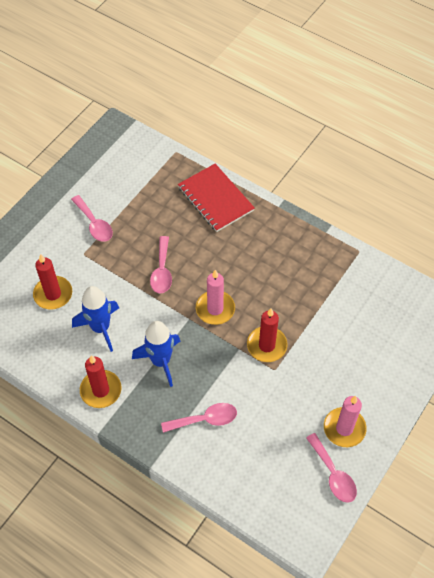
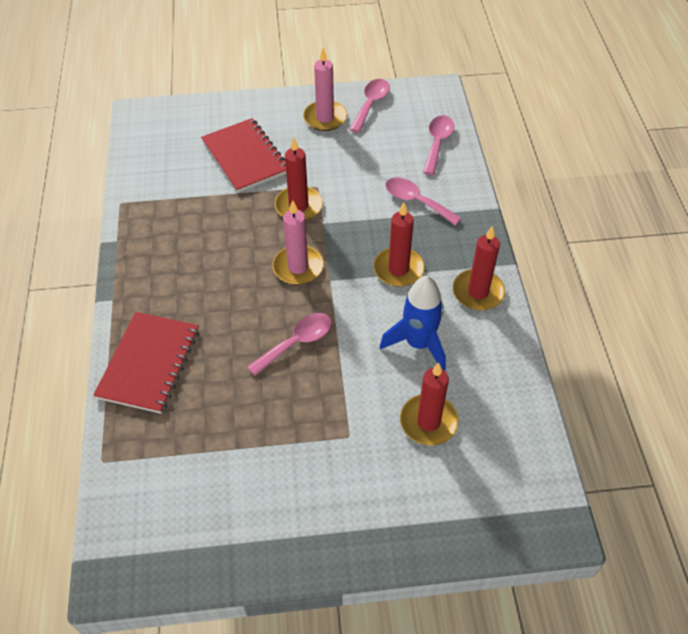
camera: 130 degrees left, 5 degrees down
(94, 224) = (297, 461): pink spoon -> pink spoon (437, 143)
(161, 361) = (398, 269): blue rocket -> red candle
(344, 346) = (245, 157): none -> red notebook

